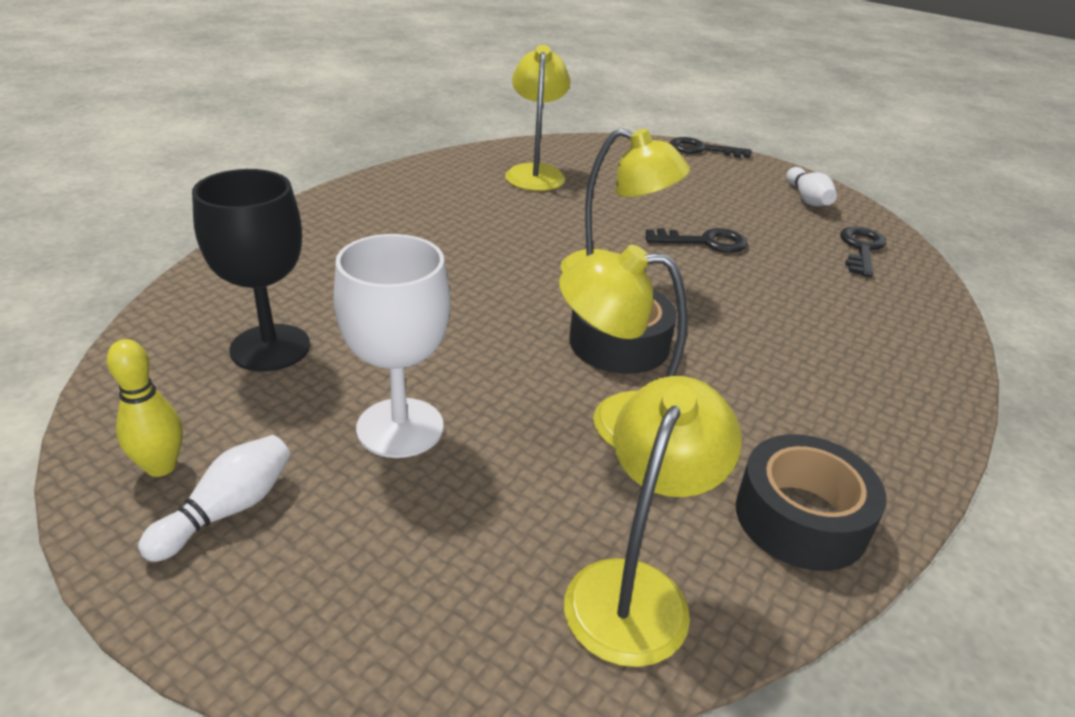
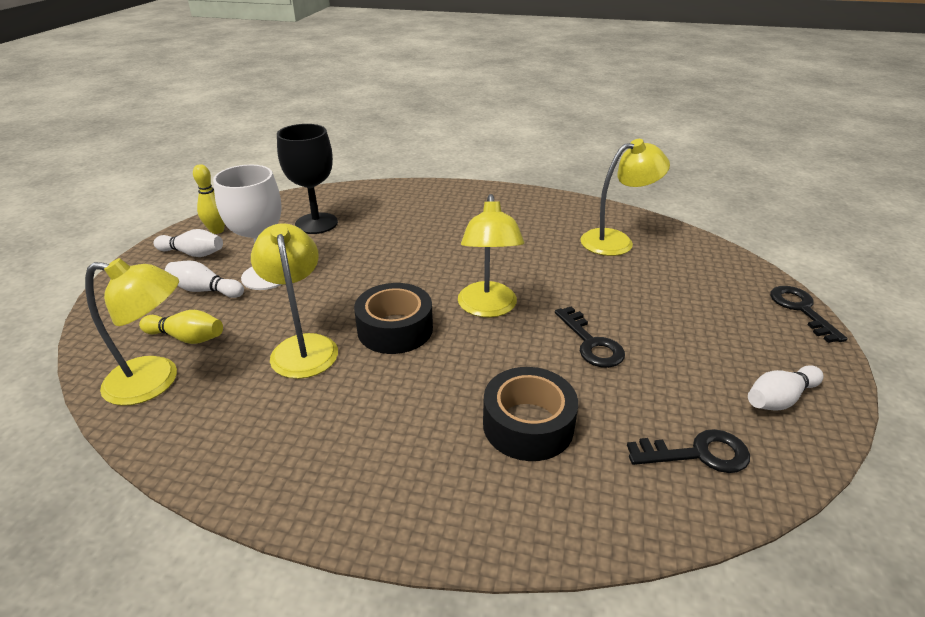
camera: 70 degrees right, 0 degrees up
(388, 505) = (205, 290): none -> white bowling pin
(529, 542) = (187, 338): none -> yellow bowling pin
(801, 518) = (230, 444): black tape -> black tape (528, 425)

